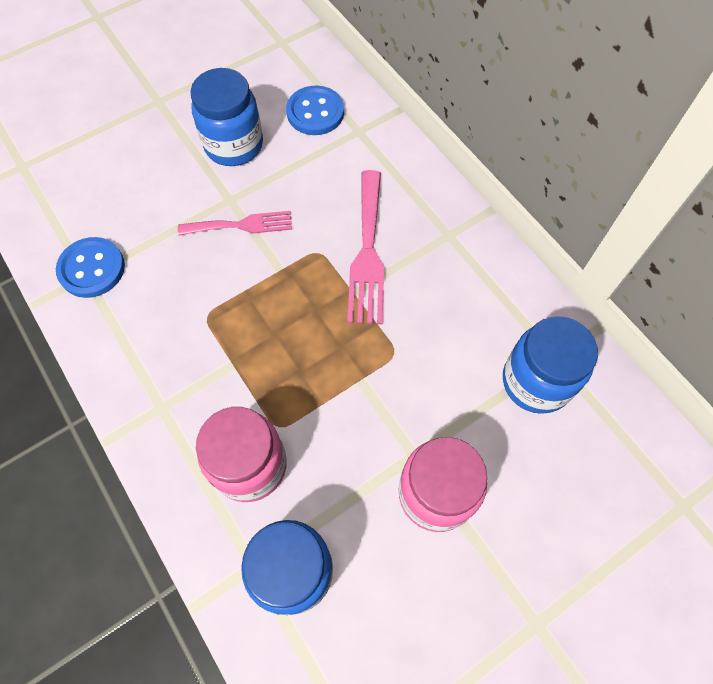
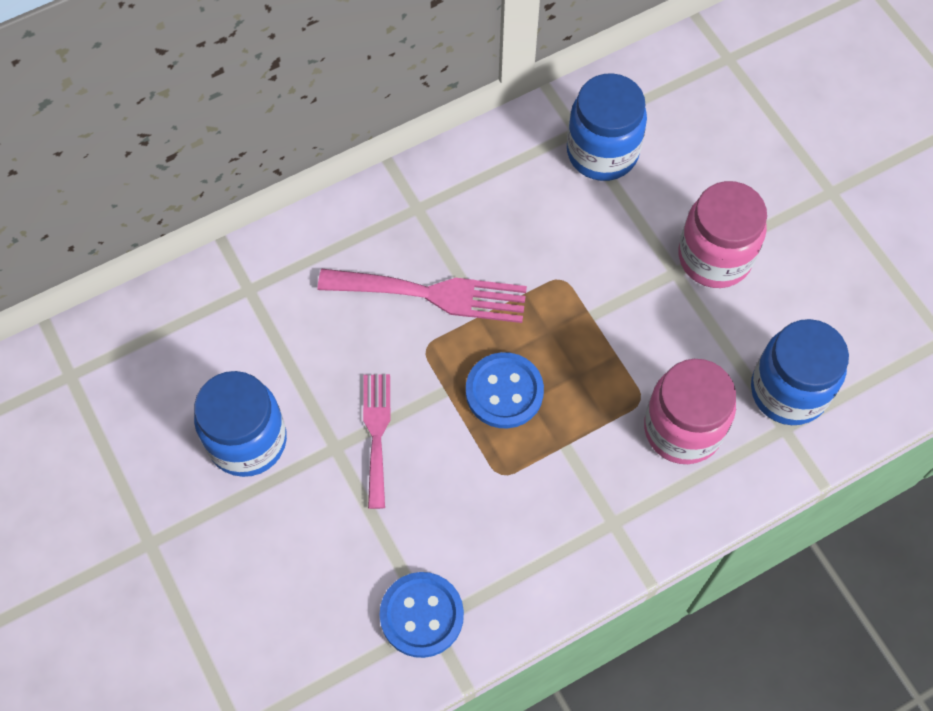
camera: 85 degrees left, 0 degrees up
(315, 112) = (209, 338): blue button -> blue button (504, 392)

